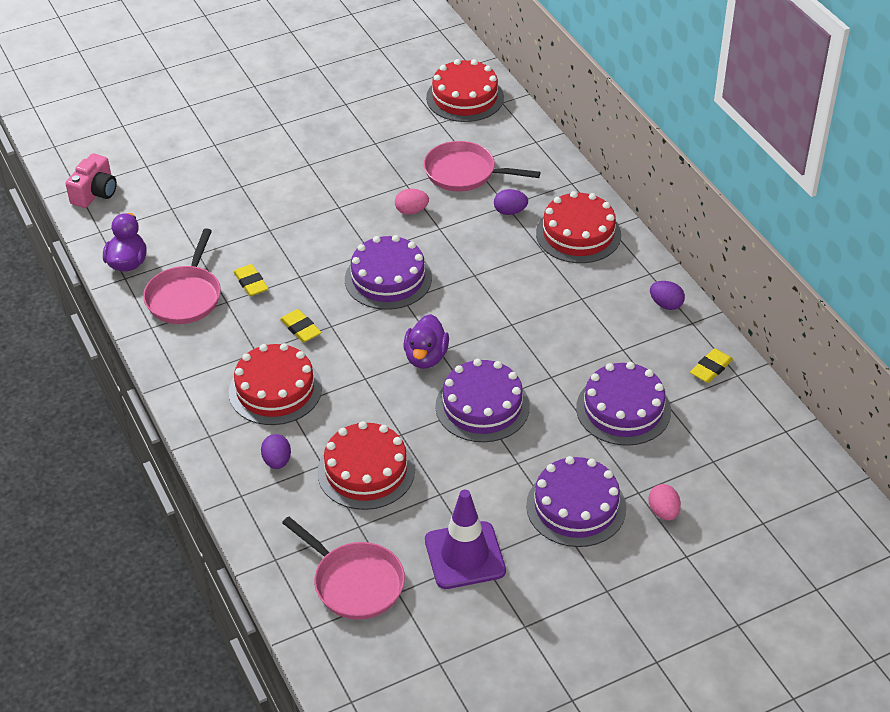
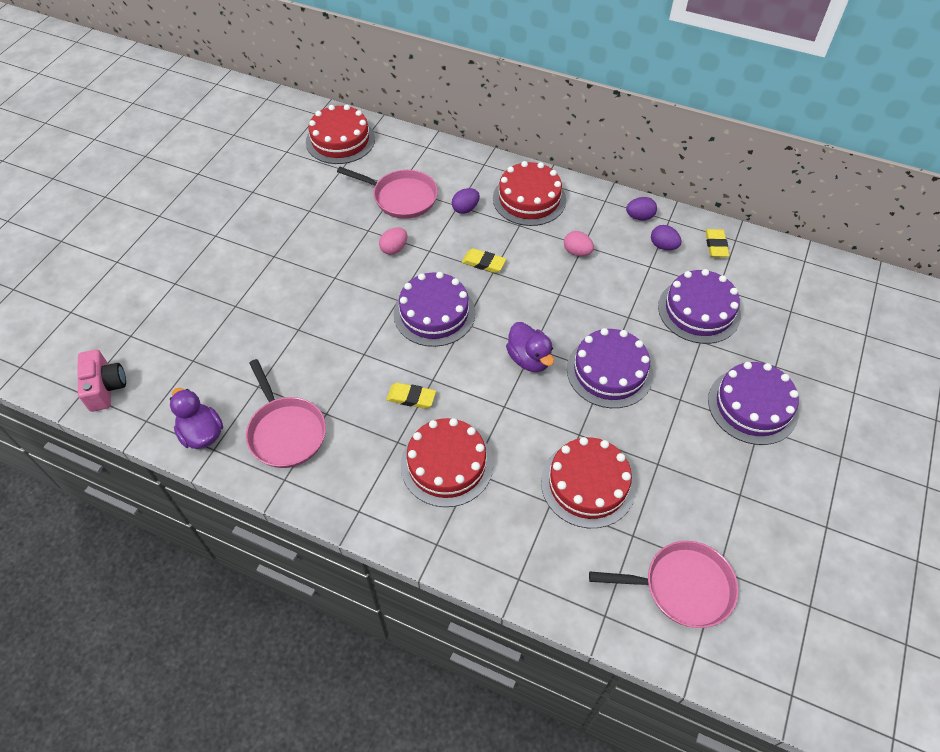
camera: 40 degrees left, 10 degrees up
(251, 283) = (330, 384): yellow eraser -> yellow eraser (484, 263)
(277, 461) = (514, 526): purple egg -> purple egg (663, 246)
(464, 173) = (401, 197): pink pan -> pink pan turned 135 degrees counterclockwise
(465, 555) = (728, 501): purple traffic cone -> none
(663, 512) = (805, 370): pink egg -> pink egg (577, 252)

